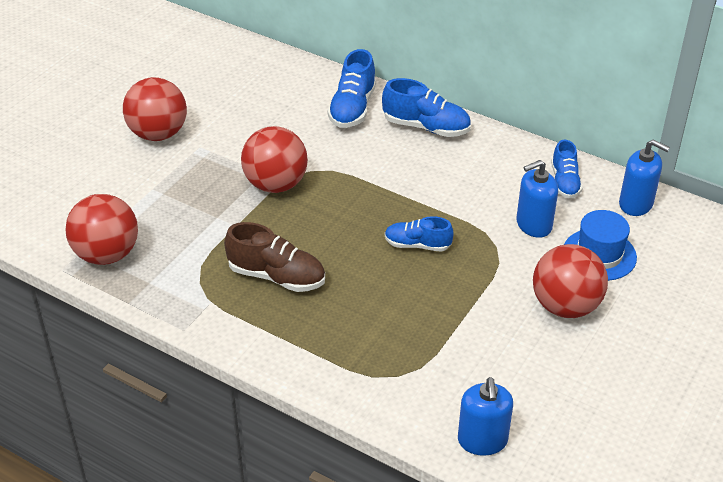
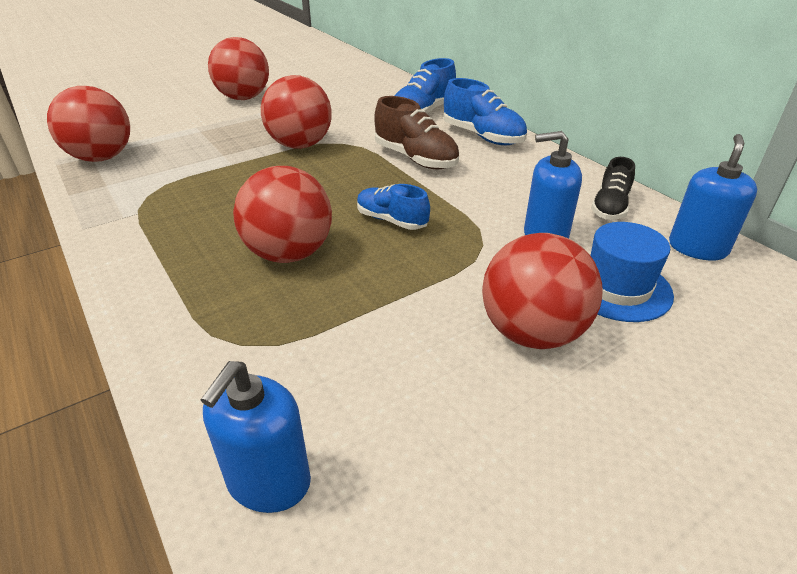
camera: 25 degrees right, 5 degrees down
(276, 276) = (221, 210): brown shoe -> brown shoe (415, 159)
(367, 299) = (289, 254): none -> red ball
(564, 182) = (610, 207): blue shoe -> black shoe
(636, 204) = (697, 248): blue soap dispenser -> blue soap dispenser turned 120 degrees counterclockwise

